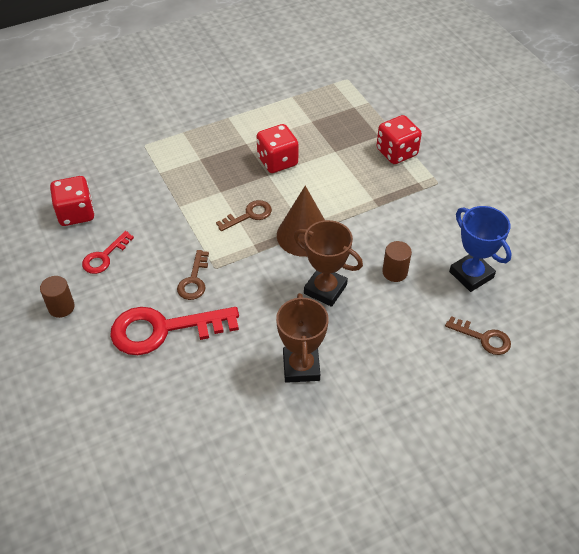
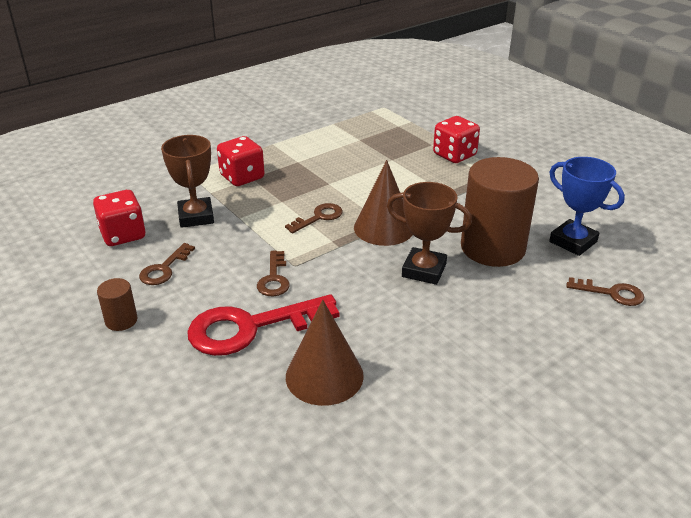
camera: 10 degrees left, 15 degrees down
(104, 257) = (164, 269): red key -> brown key
(212, 387) = (324, 376): none -> brown cone
(277, 161) = (335, 172): red dice -> red dice (242, 177)
(301, 367) = (423, 343): brown trophy -> brown trophy (196, 217)
(394, 272) = (492, 248): brown cylinder -> brown cylinder, size x2.31

